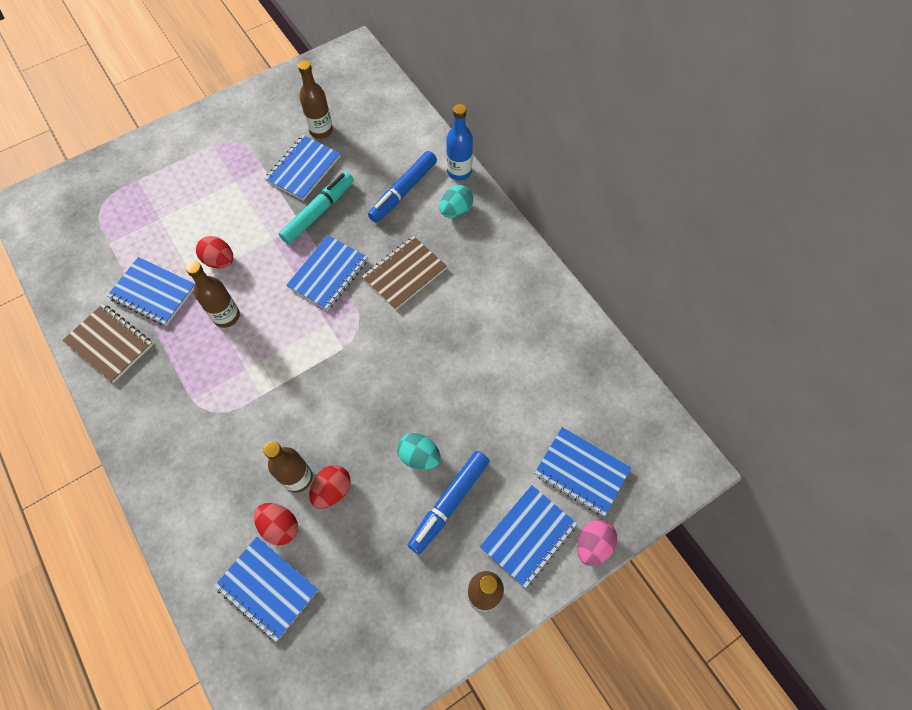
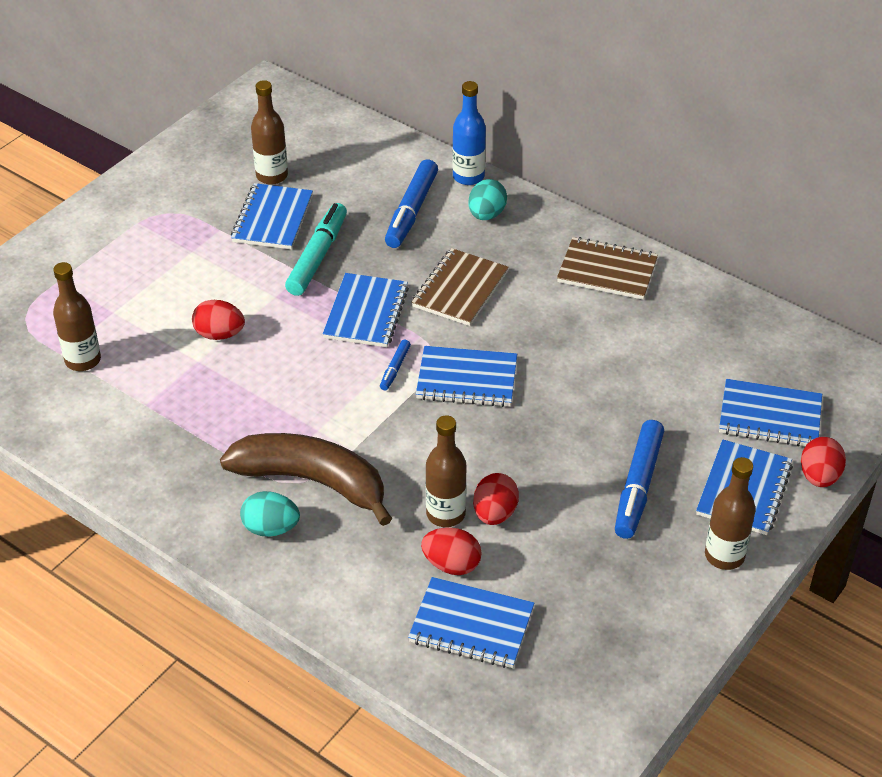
camera: 20 degrees left, 20 degrees down
(110, 344) = (126, 452): brown notebook -> brown notebook (607, 271)
(153, 293) = (152, 387): blue notebook -> blue notebook (467, 379)
(220, 414) = (312, 481): none -> brown banana
(226, 316) = (262, 386): brown bottle -> brown bottle (83, 360)
(324, 331) = (395, 369): none -> blue marker
(419, 456) = (579, 454): turquoise egg -> turquoise egg (271, 528)
(593, 545) = (819, 477): pink egg -> red egg

